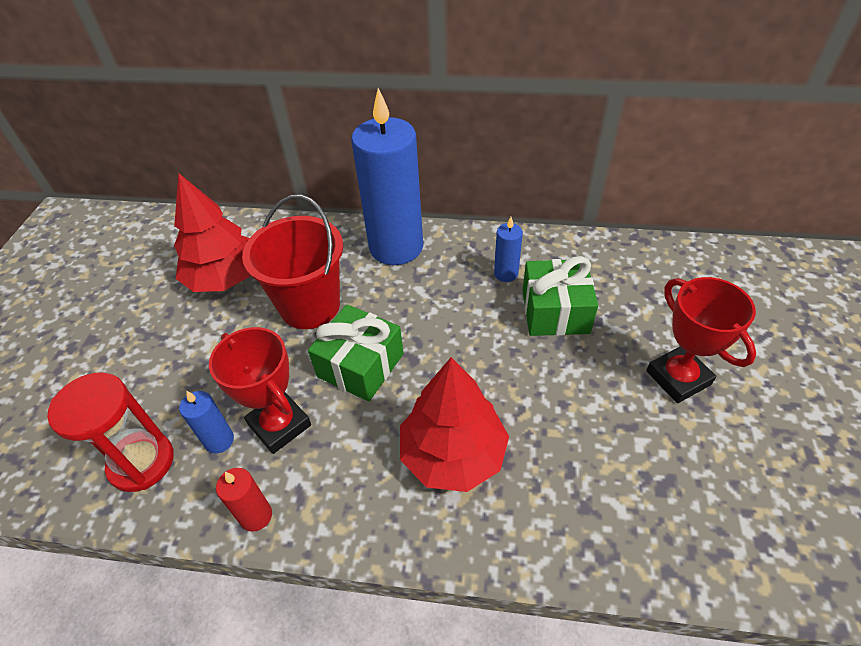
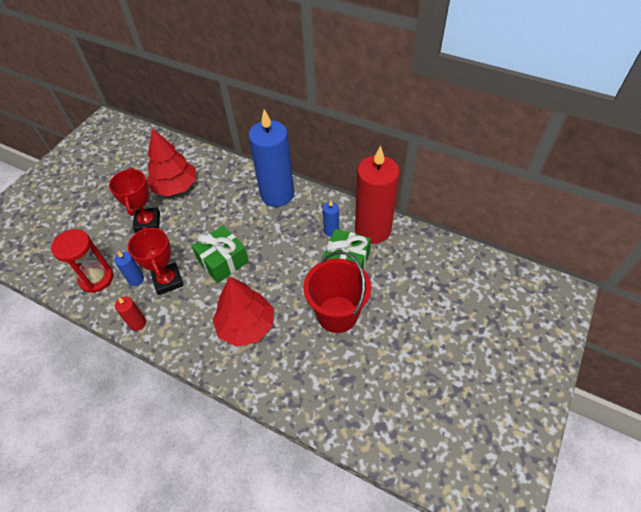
camera: 20 degrees right, 5 degrees up
(310, 306) = (212, 217): red bucket -> red bucket (337, 314)
(564, 256) = (373, 230): none -> red candle
(678, 378) = (392, 325): red trophy -> red trophy (147, 222)

